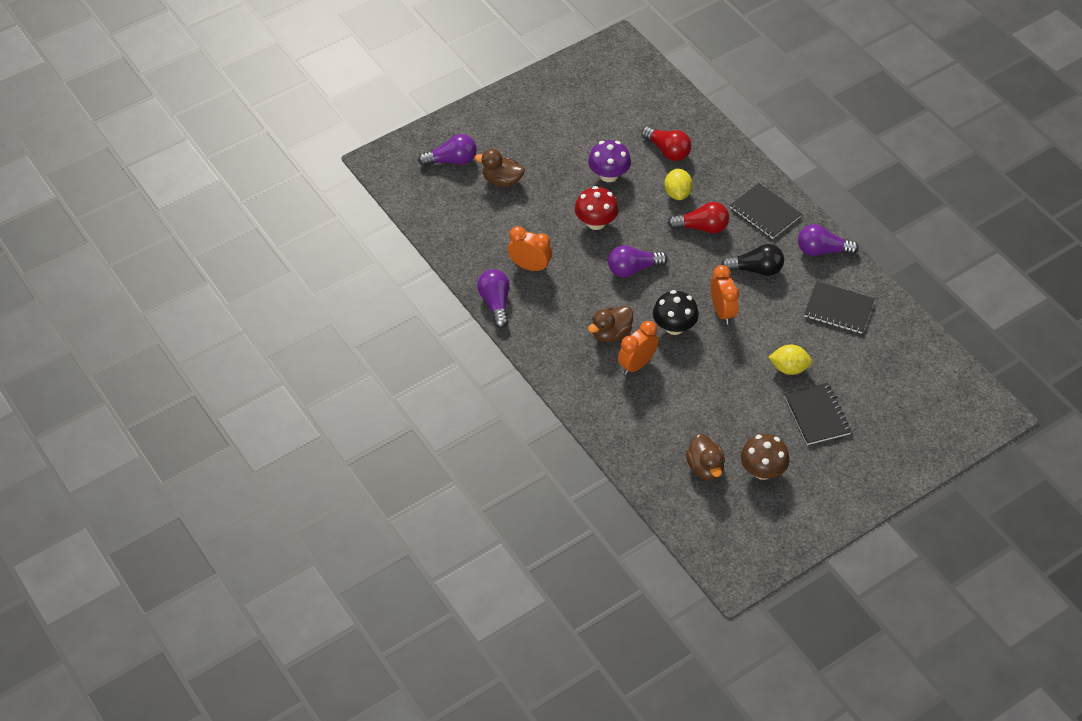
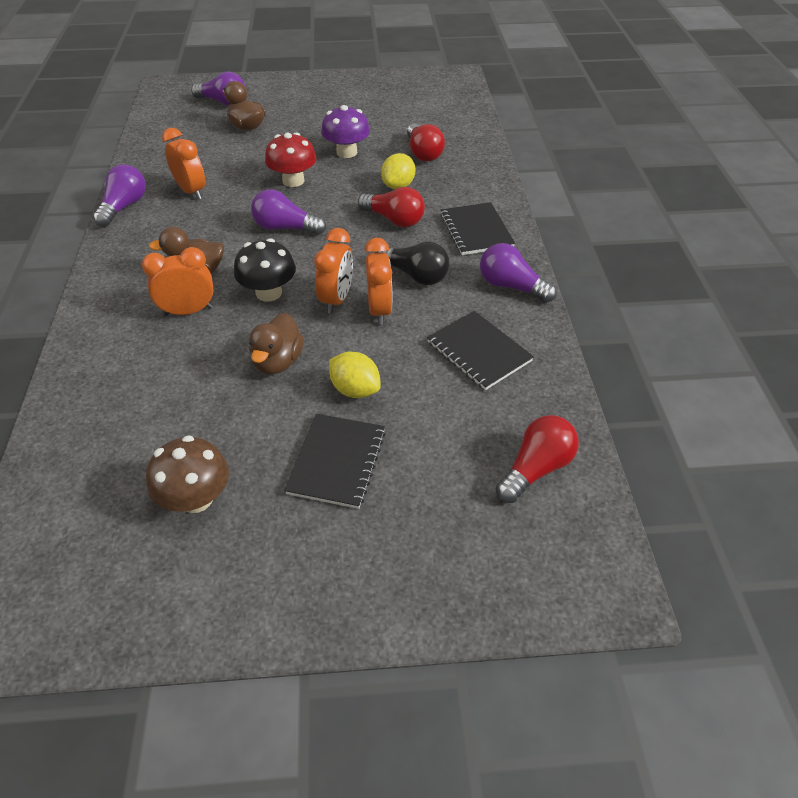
camera: 30 degrees right, 5 degrees down
(705, 468) = (132, 458): brown duck -> brown duck (278, 361)
(756, 307) = (379, 310): none -> orange clock
(921, 368) = (536, 468): none -> red light bulb

